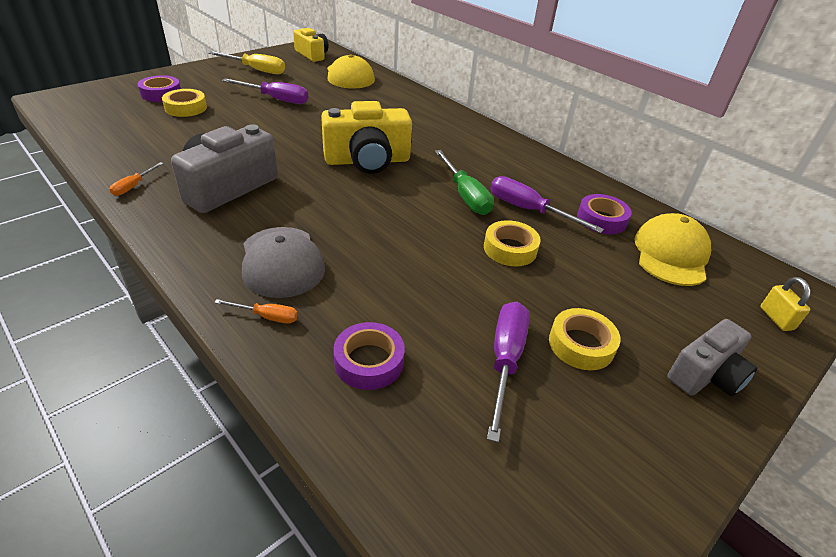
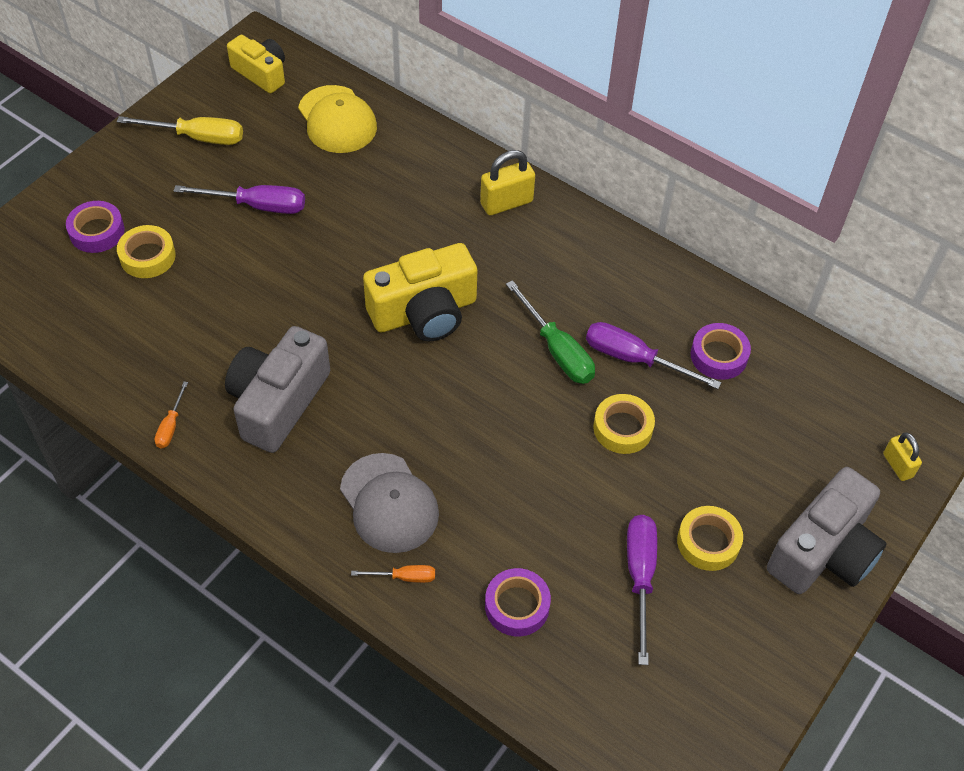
camera: 10 degrees left, 15 degrees up
(449, 122) = (506, 203): none -> yellow padlock
(671, 254) = (796, 396): yellow cap -> none
(706, 375) = (823, 551): grey camera -> grey camera, size x1.59

